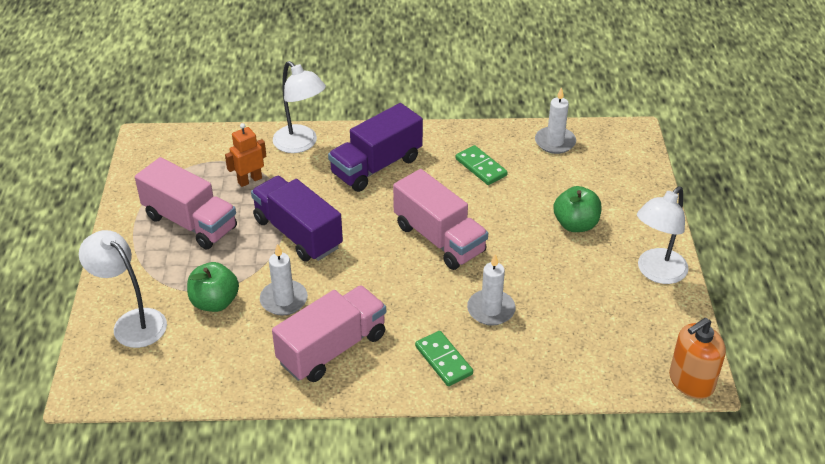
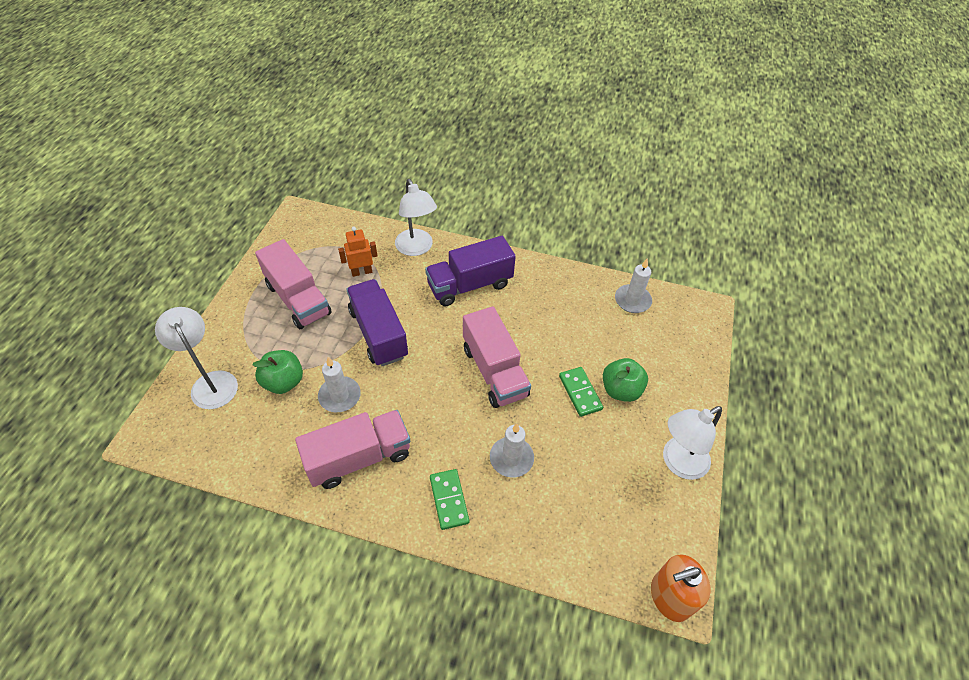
camera: 15 degrees right, 10 degrees up
(481, 167) = (558, 309): green domino -> green domino (580, 392)

